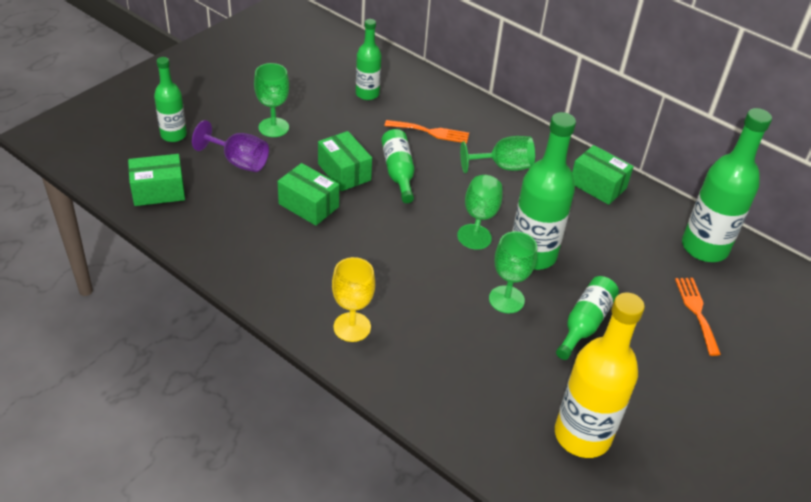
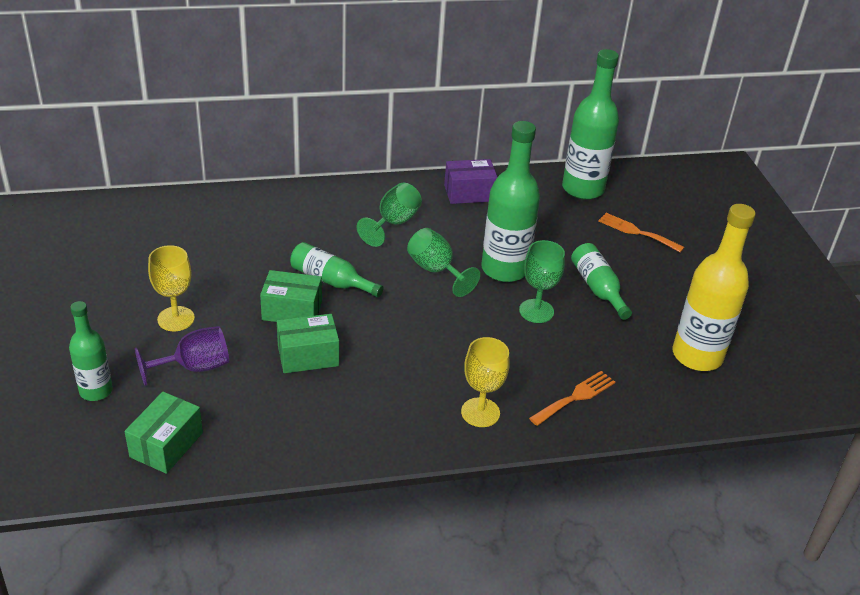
camera: 50 degrees left, 5 degrees down
(273, 127) = (176, 319): green goblet -> yellow goblet
(367, 94) = (208, 238): green bottle -> none
(431, 132) = (304, 234): orange fork -> orange fork (575, 397)
(598, 185) = (469, 193): green box -> purple box

